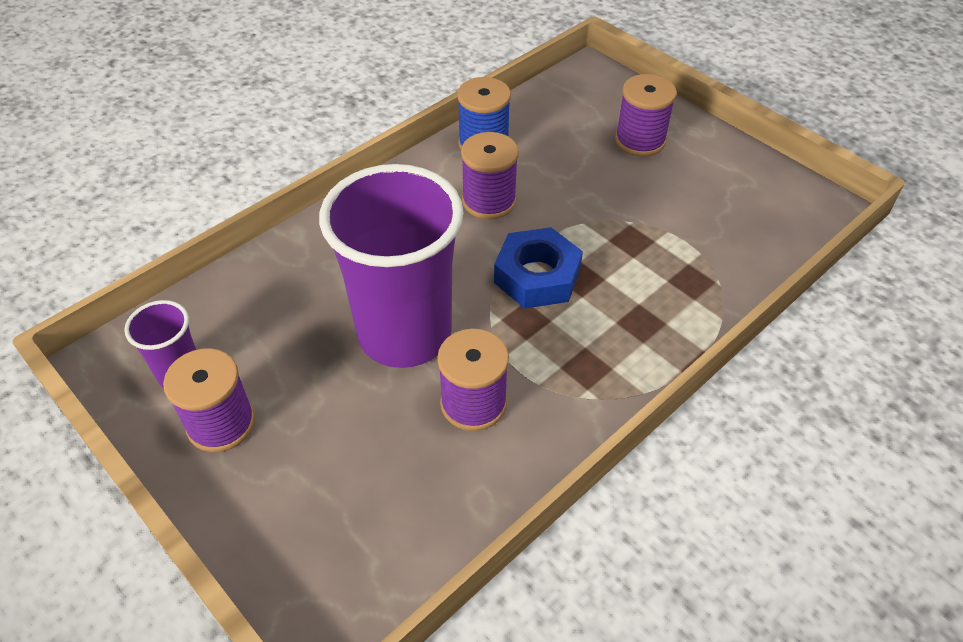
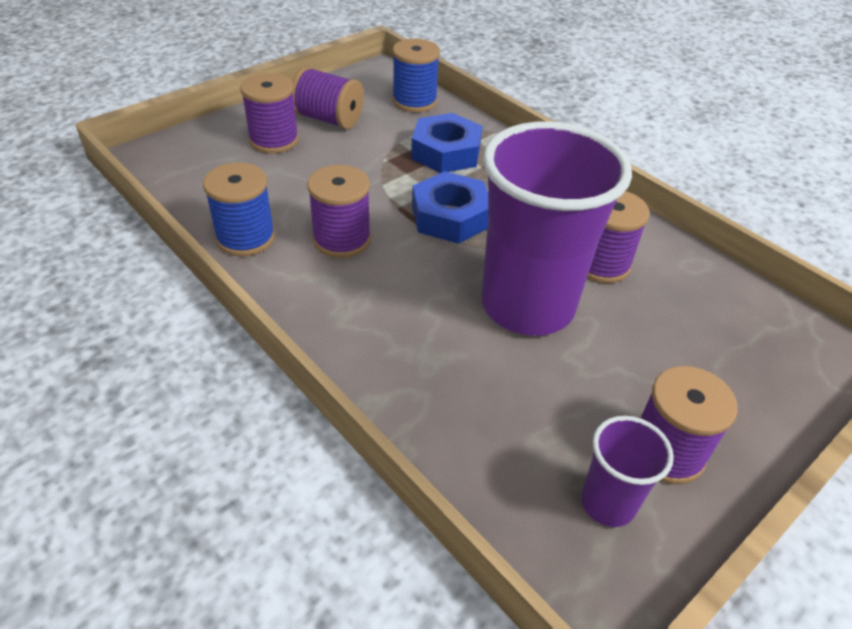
camera: 90 degrees left, 5 degrees down
(659, 271) = (446, 152): none -> blue nut
(694, 174) = (328, 119): none -> purple spool
(765, 240) = (414, 101): none -> blue spool

